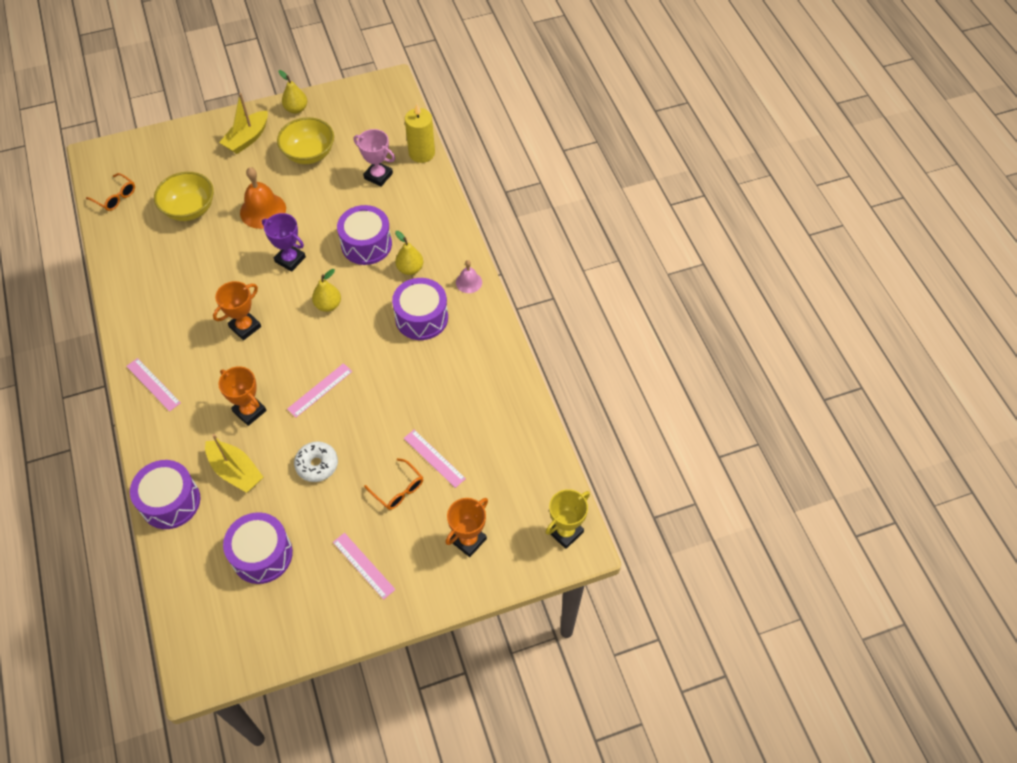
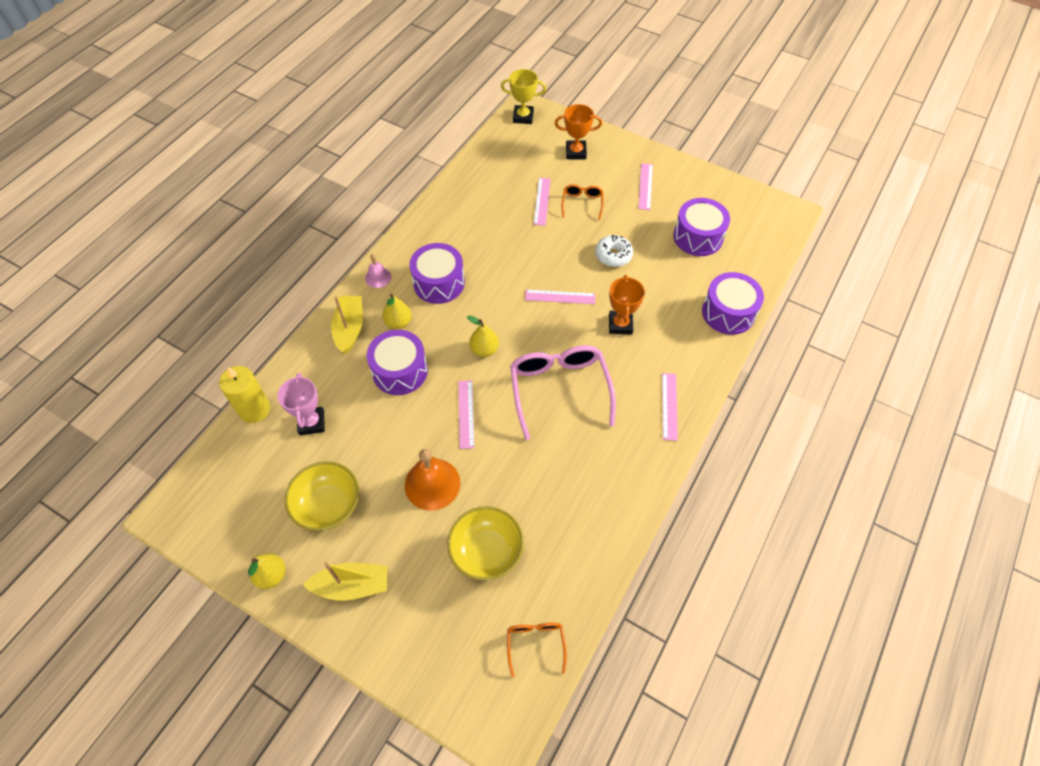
camera: 130 degrees left, 0 degrees up
(235, 471) = (668, 295): yellow boat -> yellow boat (350, 328)
(245, 327) = (559, 389): orange trophy -> pink glasses
(290, 259) = (466, 414): purple trophy -> pink ruler

